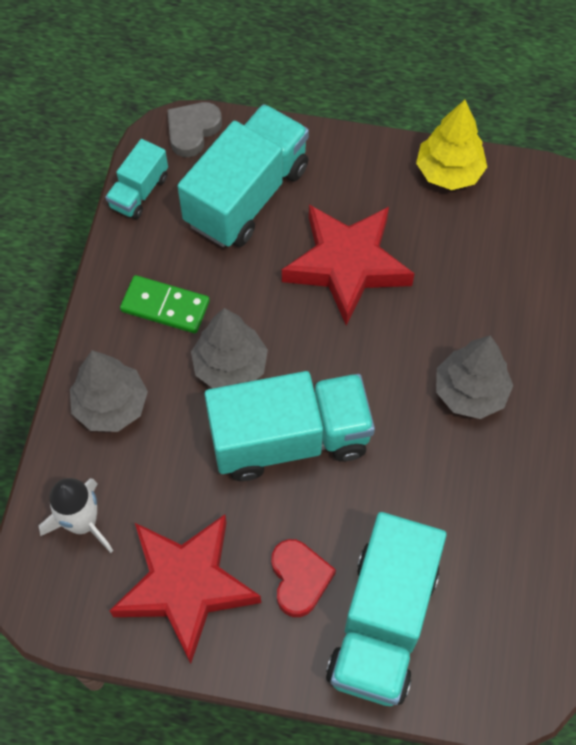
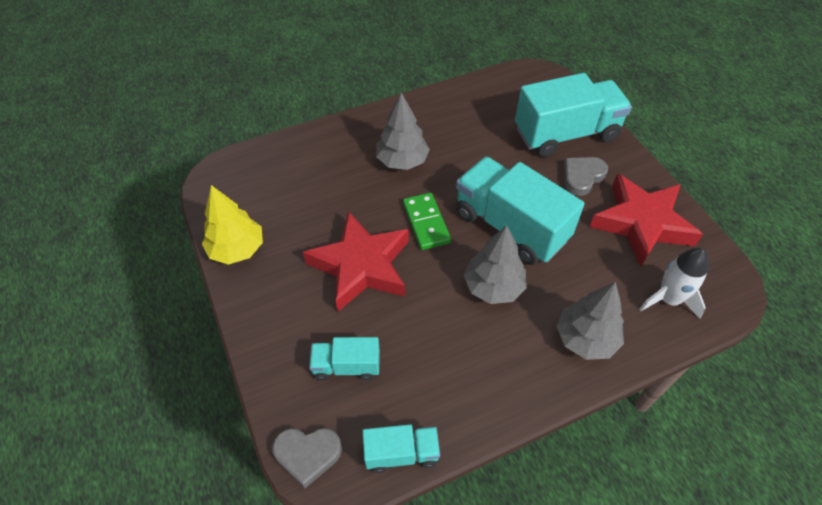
camera: 125 degrees left, 10 degrees down
(165, 306) = (485, 357): green domino -> green domino (426, 223)
(247, 195) = (346, 366): turquoise truck -> turquoise truck, size x0.50
(299, 579) = (582, 177): red heart -> grey heart

